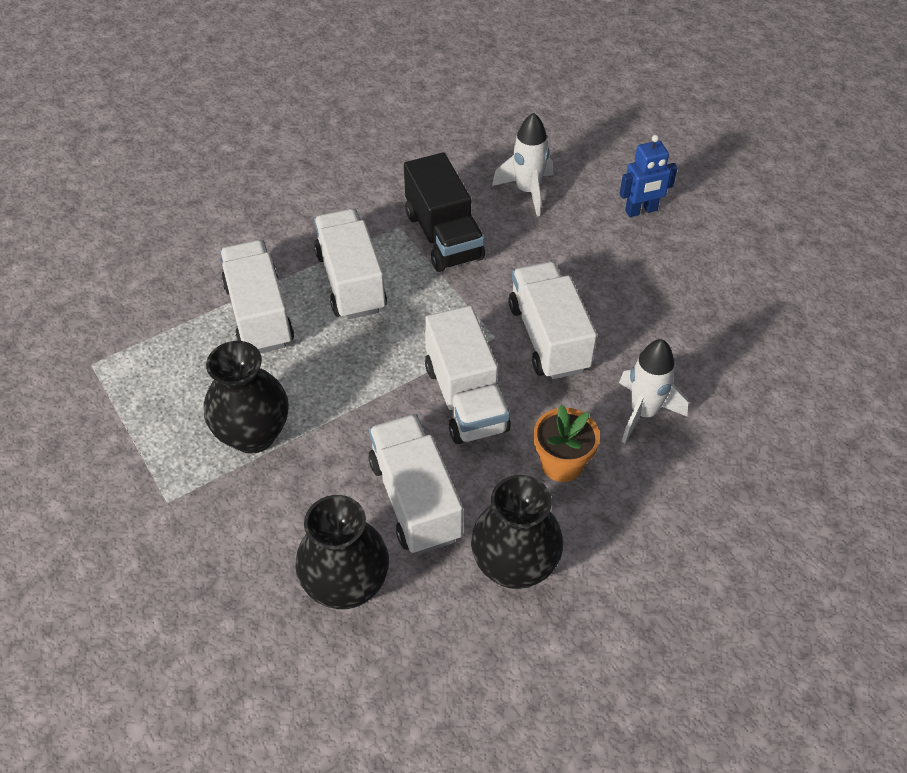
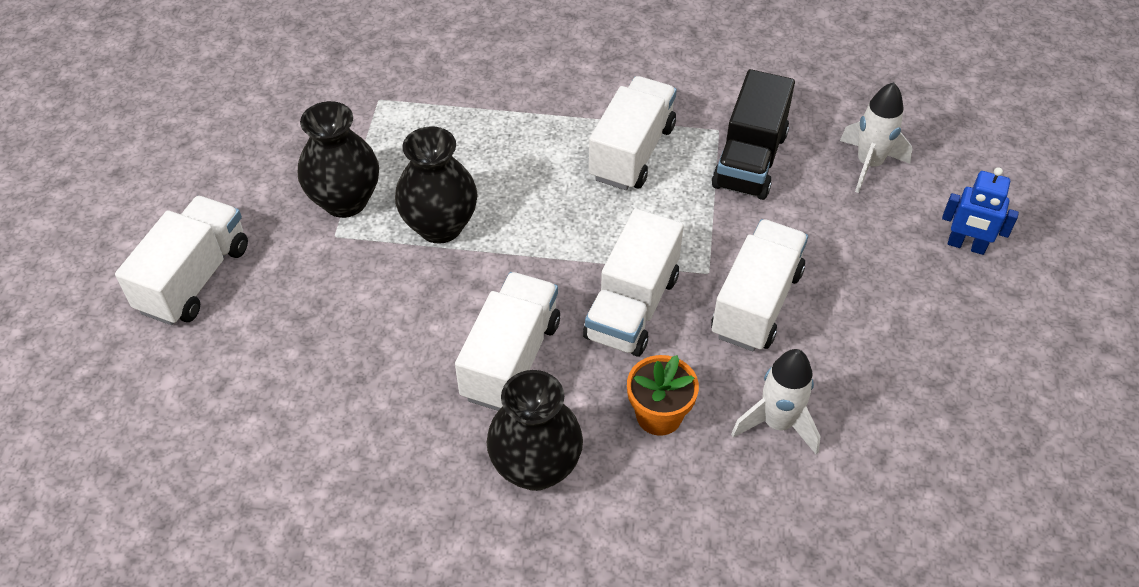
camera: 40 degrees right, 0 degrees up
(259, 314) = (533, 135): white truck -> white truck (194, 278)
(346, 586) = (396, 387): black vase -> black vase (345, 201)

